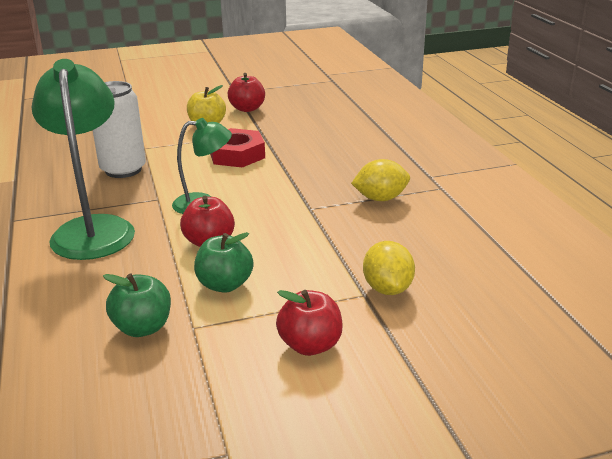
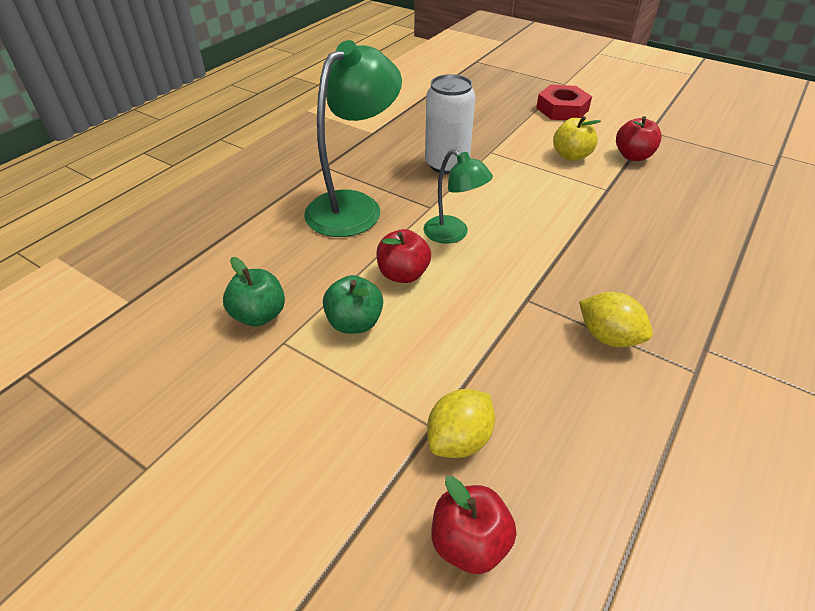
camera: 50 degrees right, 15 degrees up
(237, 155) = (550, 201): red nut -> red nut (562, 109)
(310, 345) = (320, 434): red apple -> red apple (469, 542)

